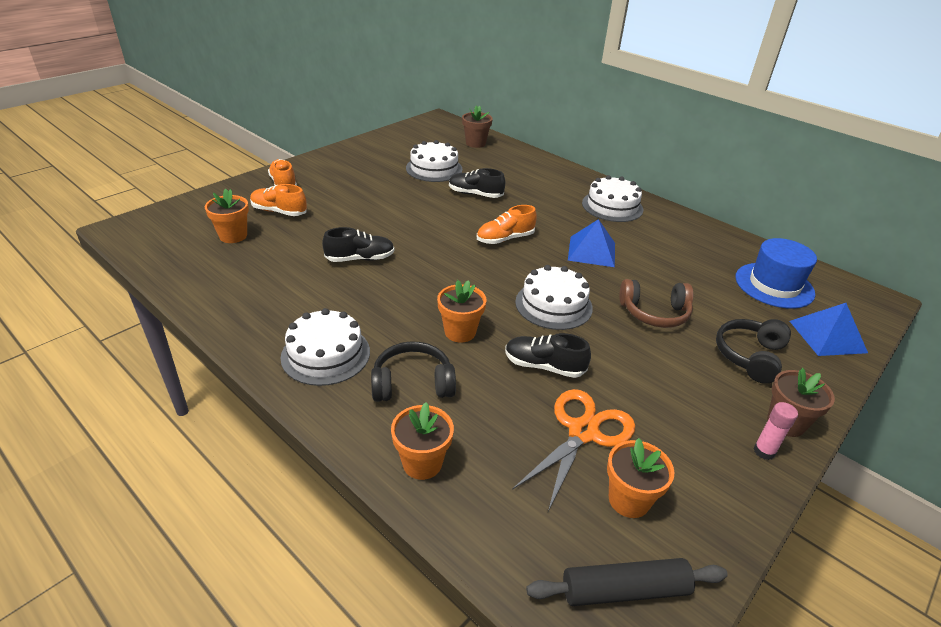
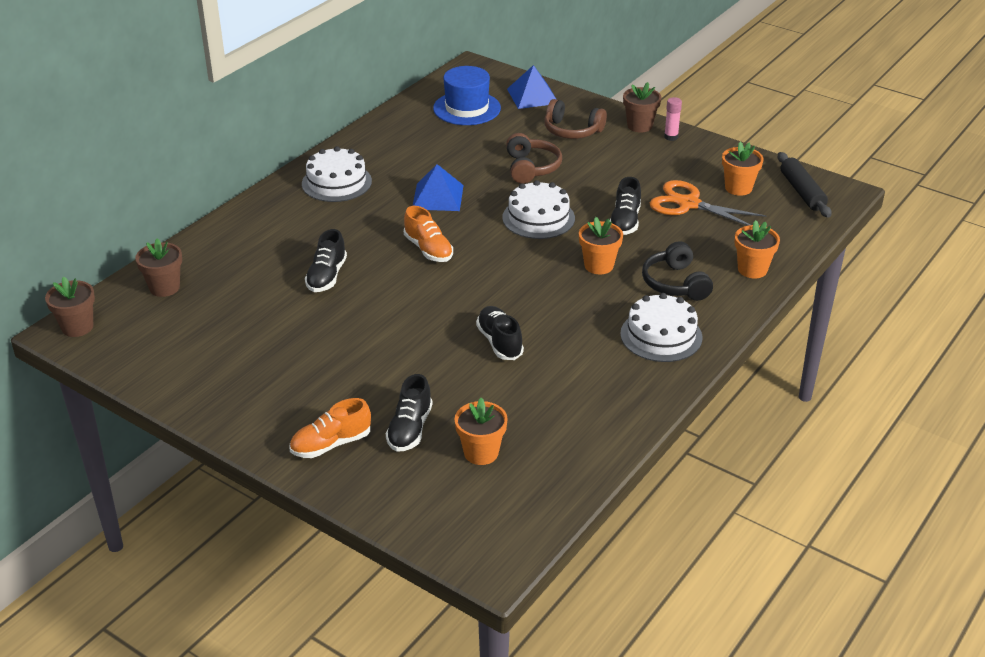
camera: 95 degrees left, 0 degrees up
(279, 211) = (410, 429): orange shoe -> black shoe
(434, 169) = (257, 316): white cake -> none
(441, 121) = (77, 327): none -> brown flower pot
(749, 356) = (572, 131): black headphones -> brown headphones

